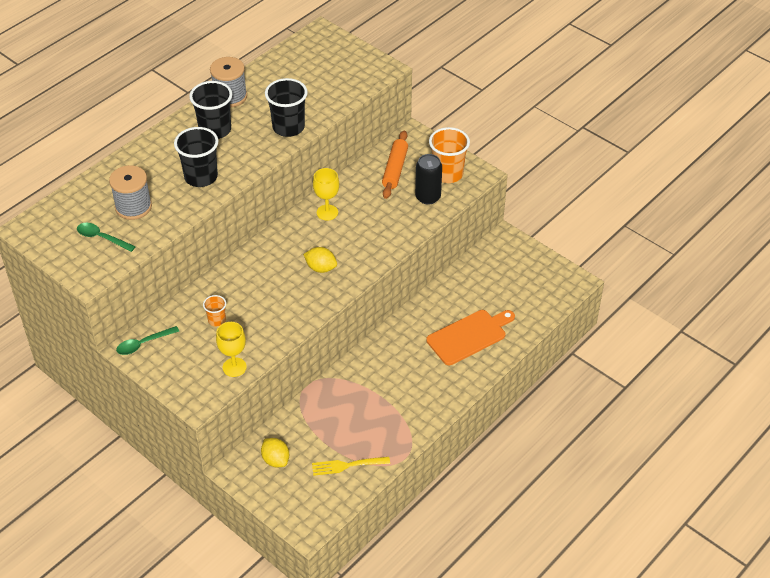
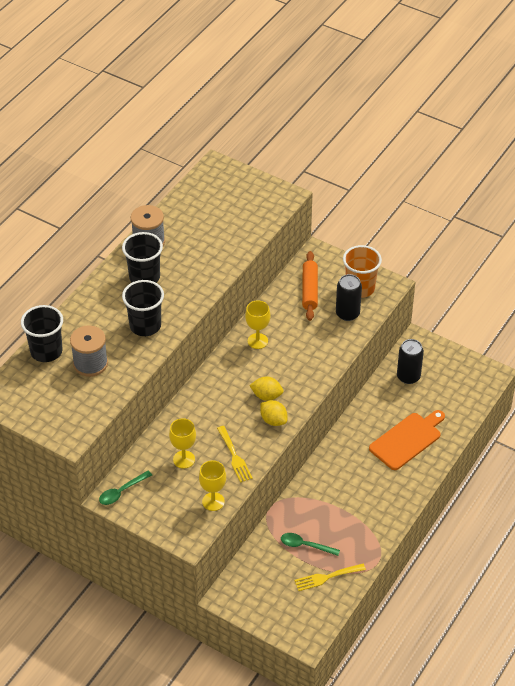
camera: 10 degrees left, 0 degrees up
(101, 238) = (70, 398): green spoon -> green spoon (305, 545)
(217, 320) = (184, 459): orange cup -> yellow goblet
(270, 324) = (234, 456): none -> yellow fork
(275, 460) = (260, 582): yellow lemon -> yellow lemon (273, 420)
(288, 127) = (213, 266): black cup -> black cup (46, 351)
(486, 273) = (408, 376): none -> black can

